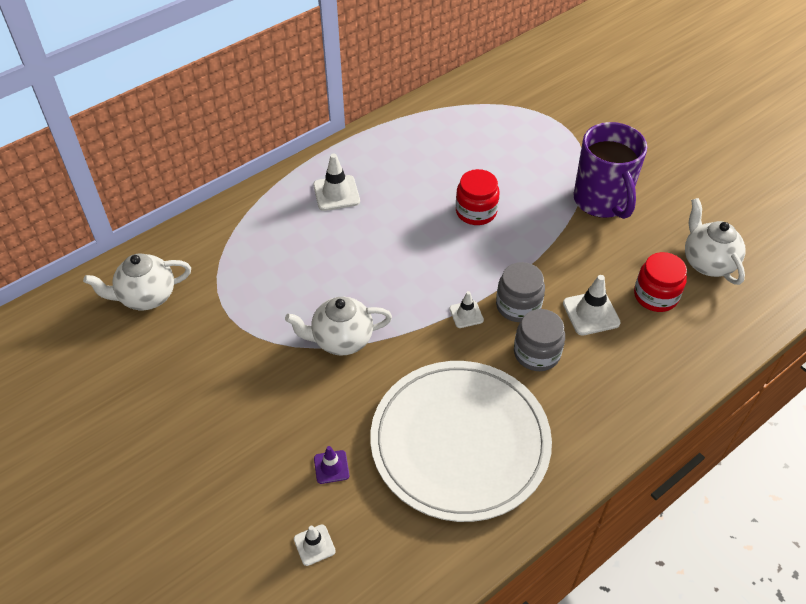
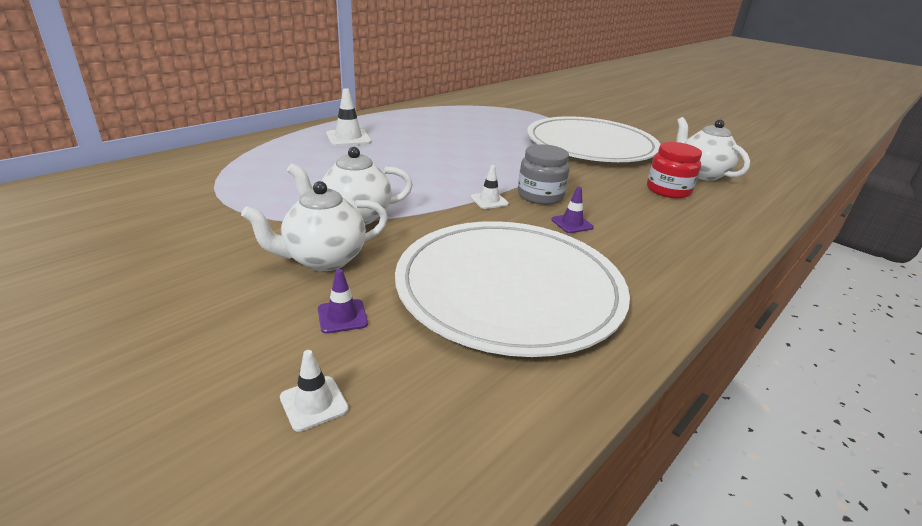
camera: 10 degrees left, 20 degrees down
(146, 297) = (127, 190): white teapot -> white teapot (323, 259)
(476, 211) = (481, 148): red jar -> none
(536, 353) = (572, 223): grey jar -> purple traffic cone
(591, 313) = (614, 200): white traffic cone -> none
(602, 201) = (591, 145): purple mug -> white plate

